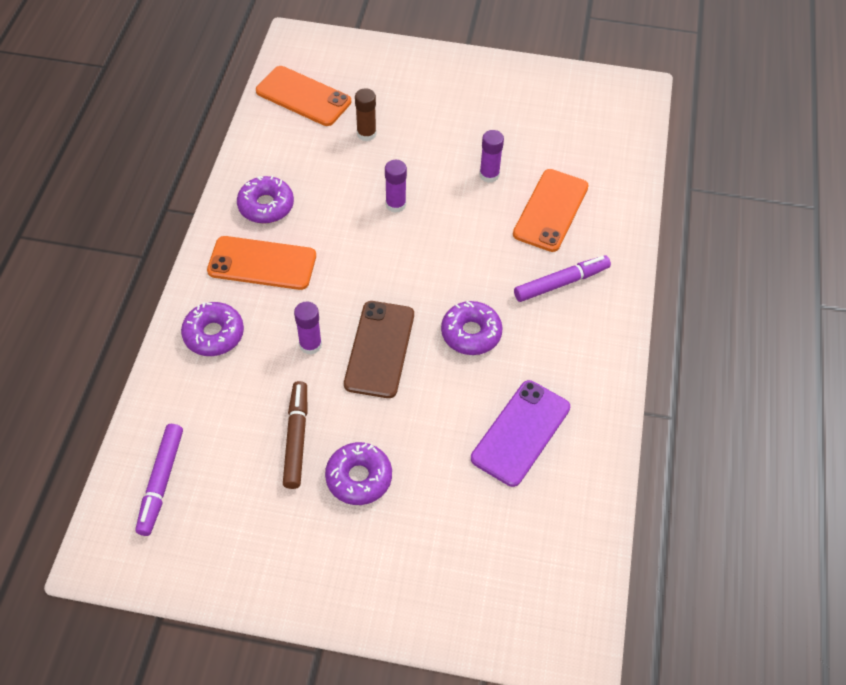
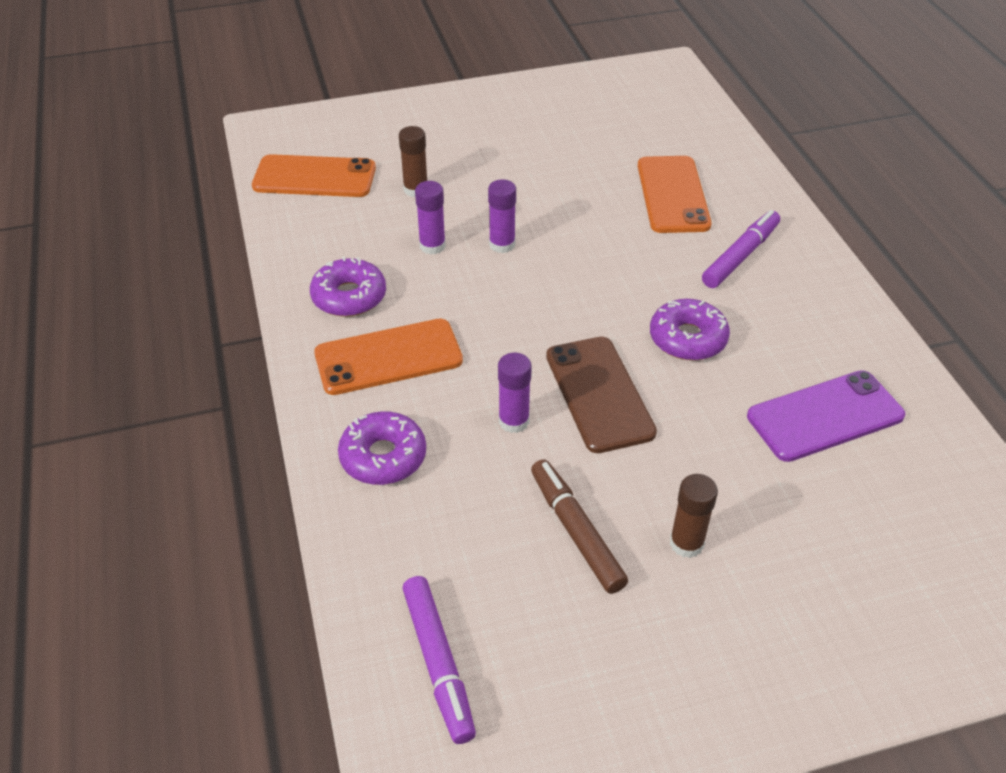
camera: 25 degrees left, 10 degrees down
(359, 478) = (686, 543): purple donut -> brown glue stick
(489, 175) = (582, 184): purple glue stick -> purple glue stick (432, 246)
(521, 433) = (825, 416): purple phone -> purple phone turned 60 degrees clockwise

